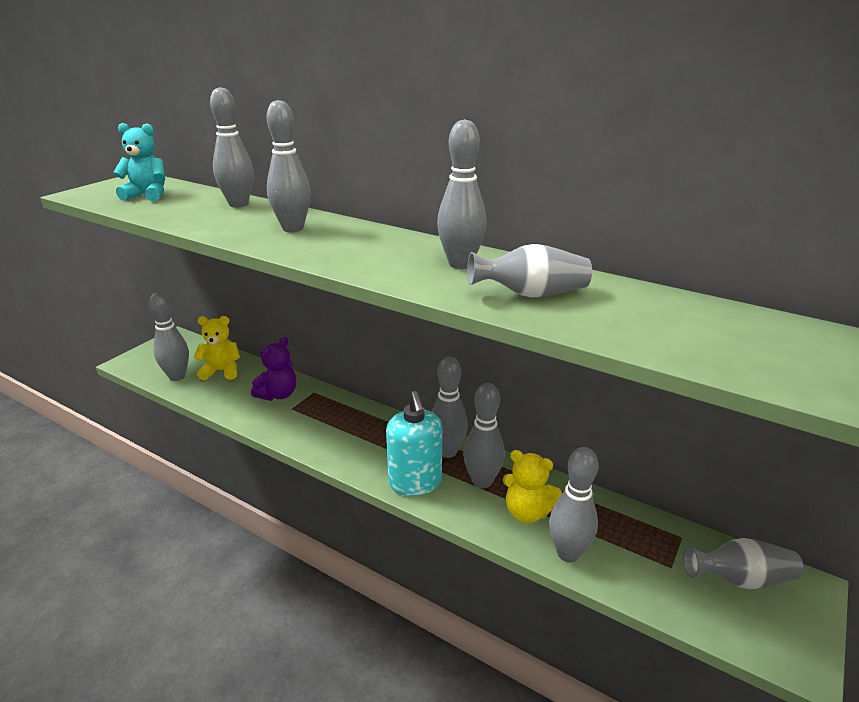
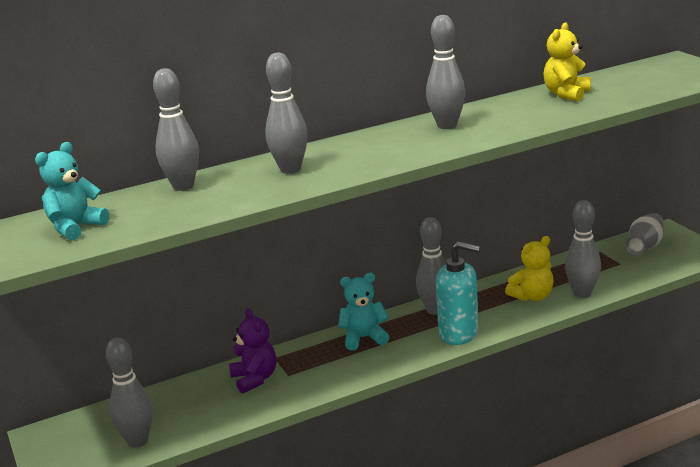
camera: 55 degrees left, 5 degrees down
(221, 371) = (164, 408): yellow teddy bear -> yellow teddy bear (566, 94)
(370, 426) = (364, 338): none -> turquoise teddy bear
(482, 481) = (484, 305): grey bowling pin -> none
(531, 294) = (519, 116): grey vase -> none

